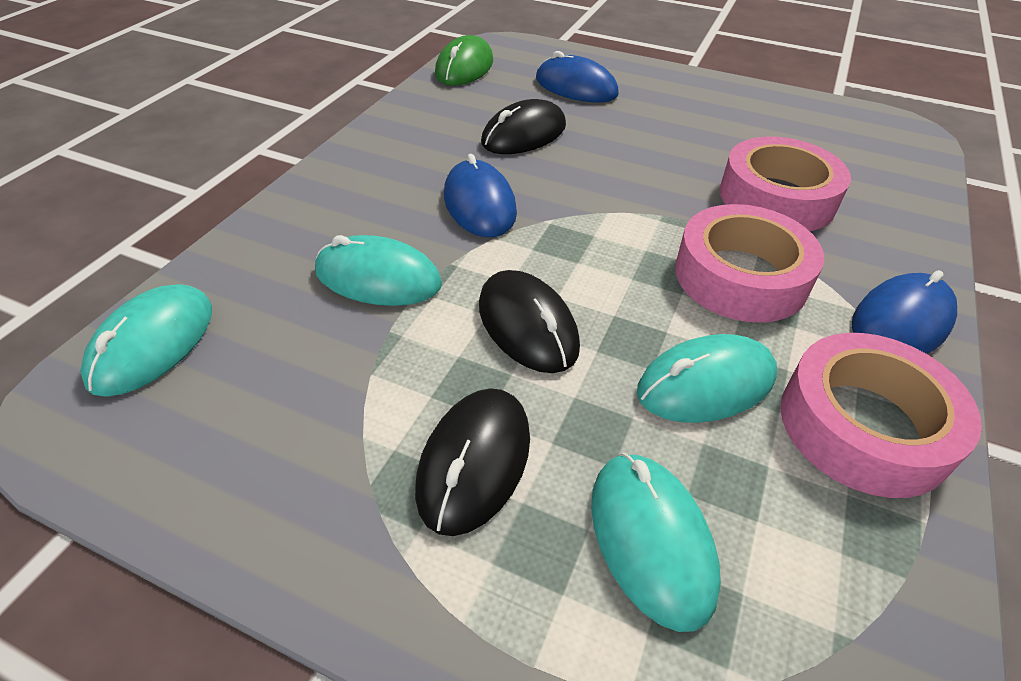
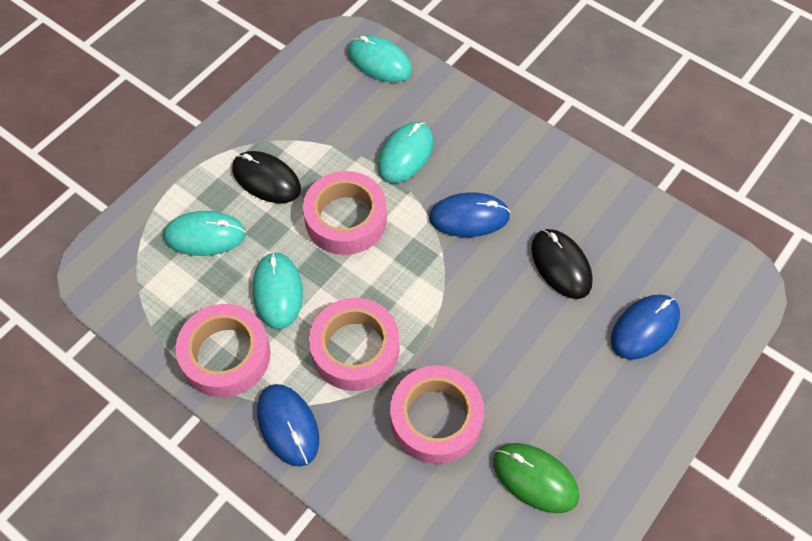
camera: 105 degrees right, 15 degrees up
(464, 67) = (692, 244): green mouse -> green mouse (535, 478)
(527, 325) = (346, 219): black mouse -> pink tape

